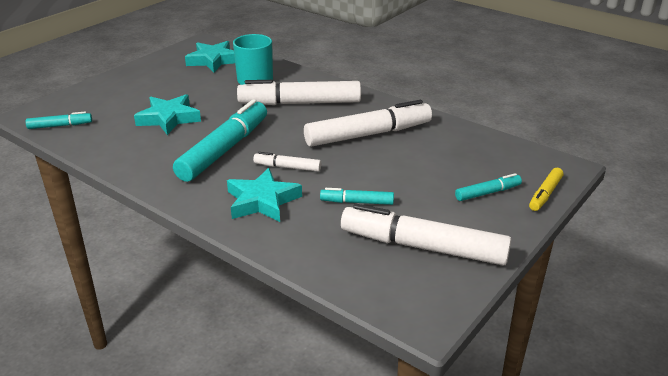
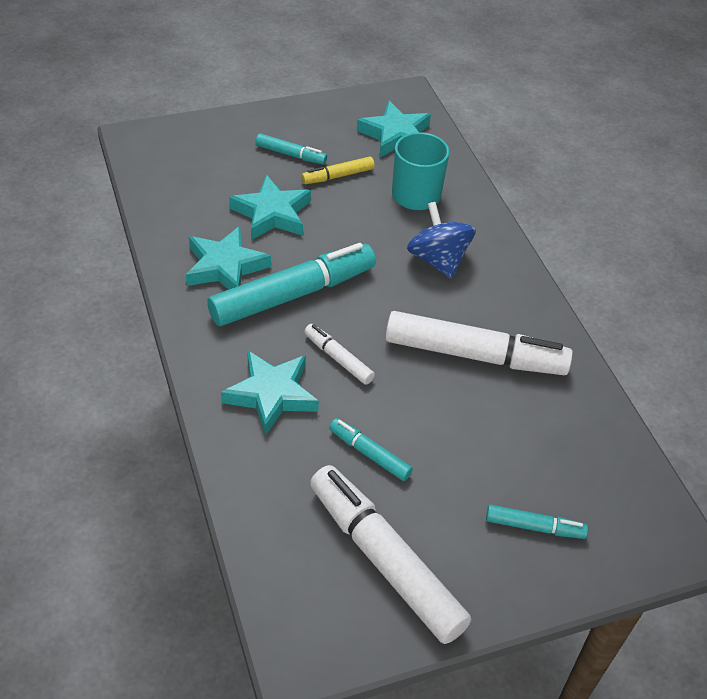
camera: 30 degrees right, 15 degrees up
(60, 126) = (156, 171): turquoise marker -> turquoise marker (291, 155)
(162, 153) = (225, 266): none -> turquoise star
(300, 103) = (438, 260): white marker -> blue spinning top
(545, 194) = (604, 570): yellow marker -> yellow marker (337, 176)

